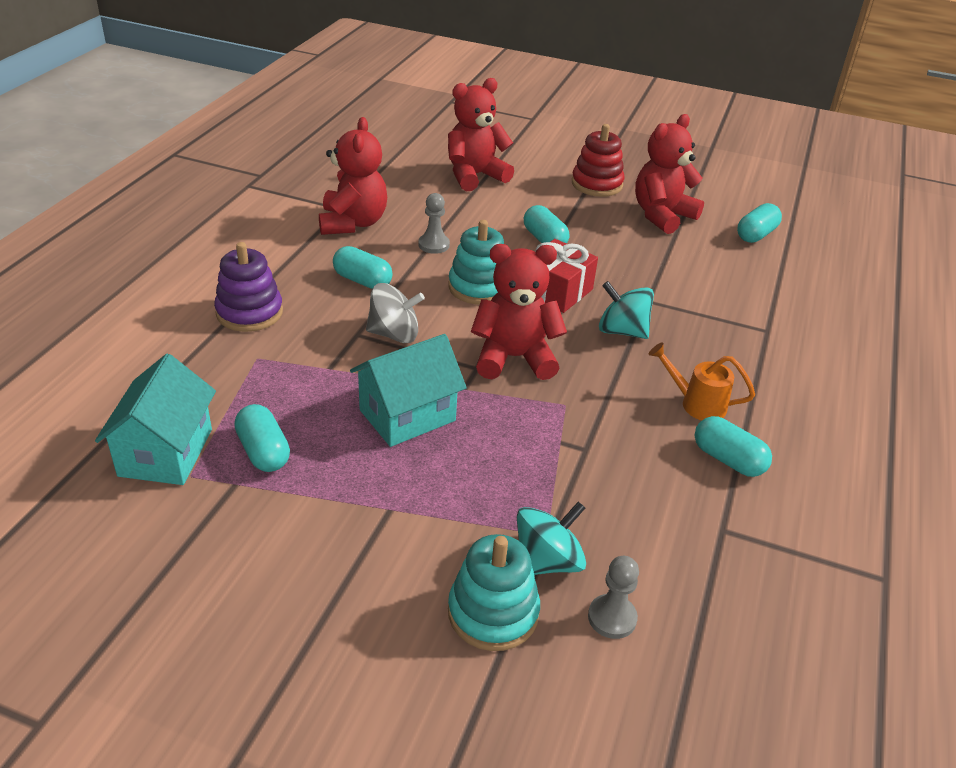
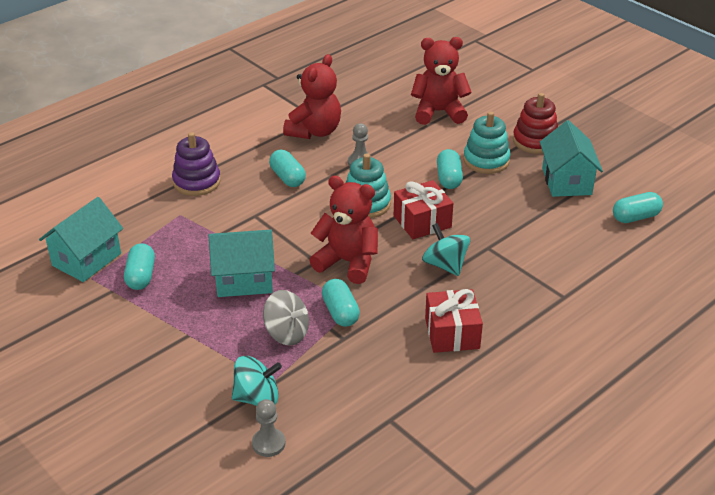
camera: 30 degrees right, 0 degrees up
(394, 334) = (279, 222): grey spinning top -> grey spinning top (287, 333)
(493, 613) = (200, 414): turquoise stacking toy -> turquoise stacking toy (486, 160)
(662, 216) = (566, 181): red teddy bear -> turquoise house
(696, 404) = (452, 333): orange watering can -> red gift
(728, 459) = (438, 378): turquoise capsule -> turquoise capsule (340, 312)

